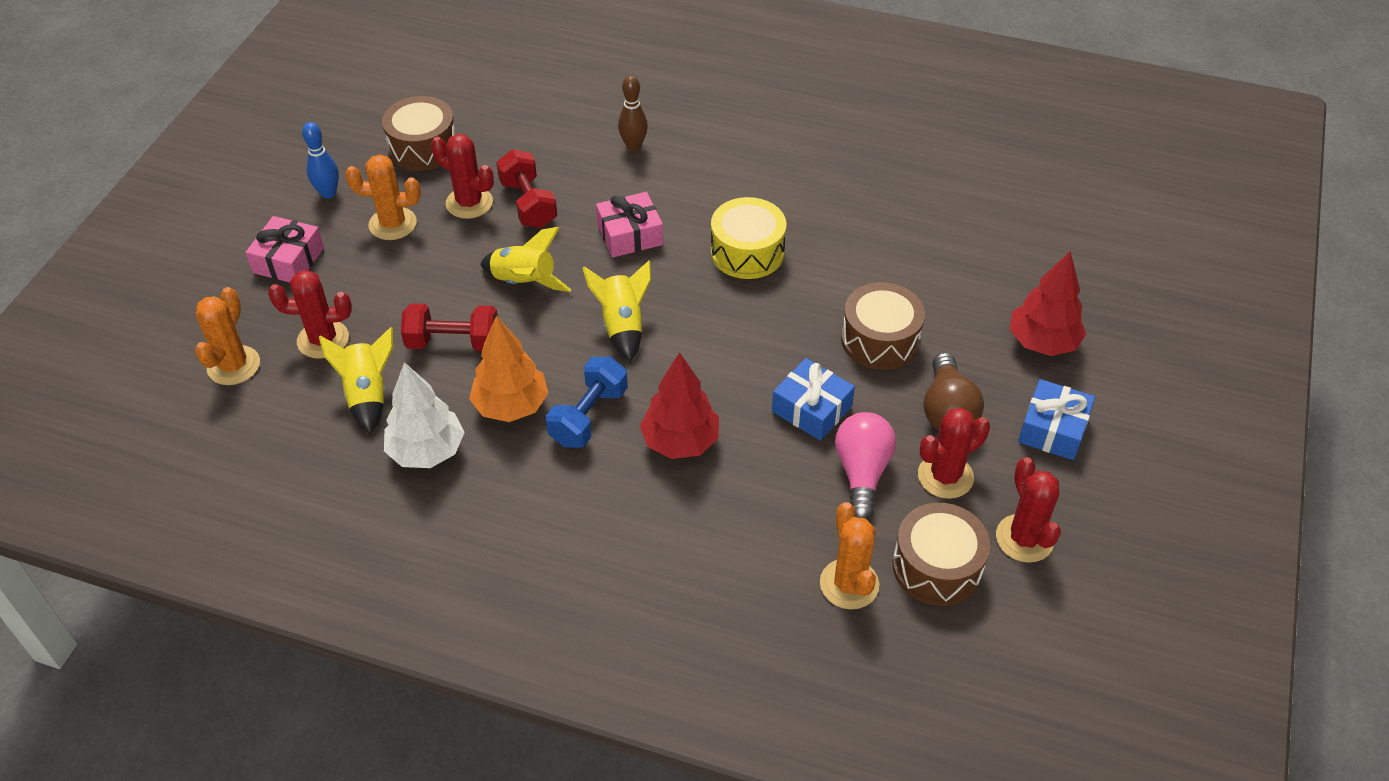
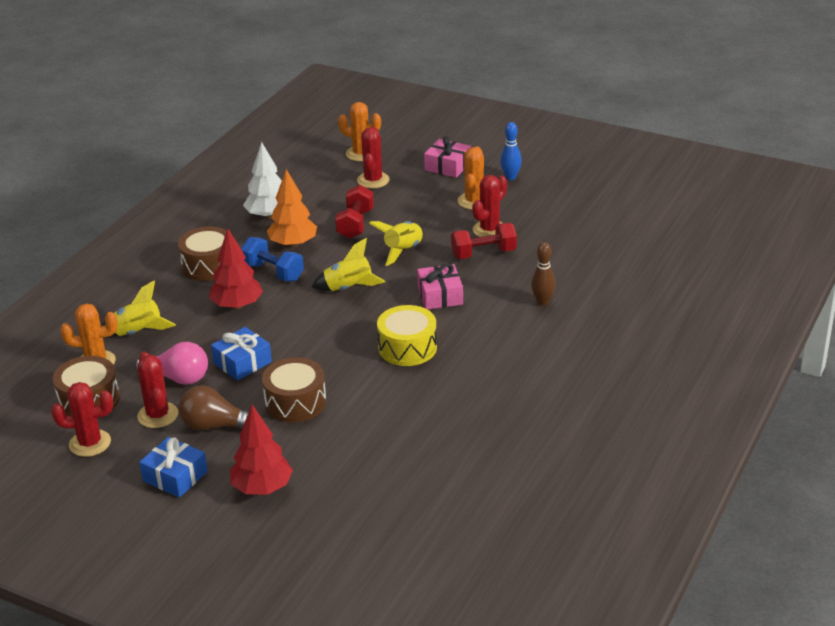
camera: 100 degrees right, 15 degrees down
(368, 395) = (321, 196): yellow rocket -> yellow rocket (138, 332)
(423, 147) = (554, 211): brown drum -> brown drum (208, 265)

